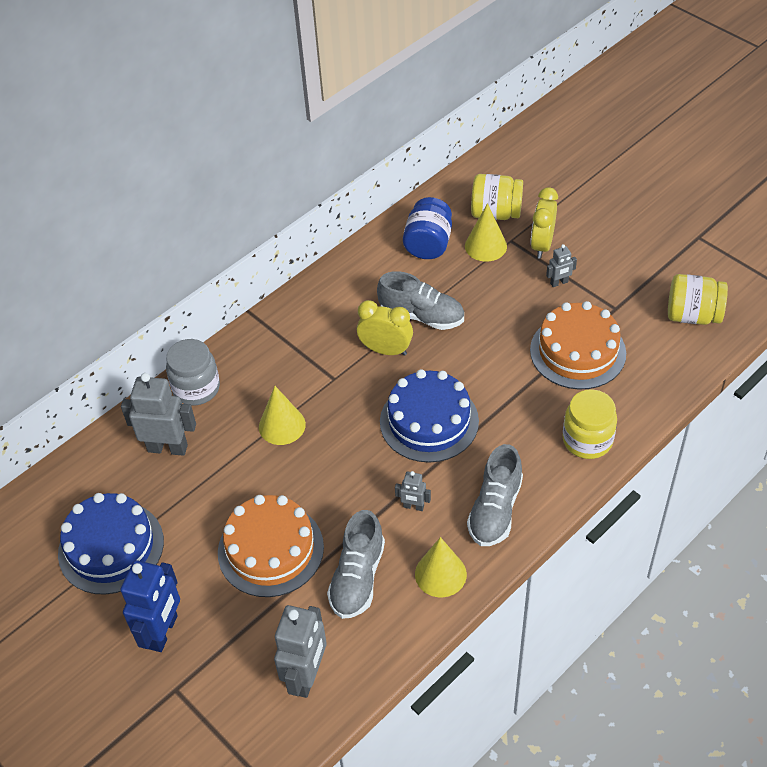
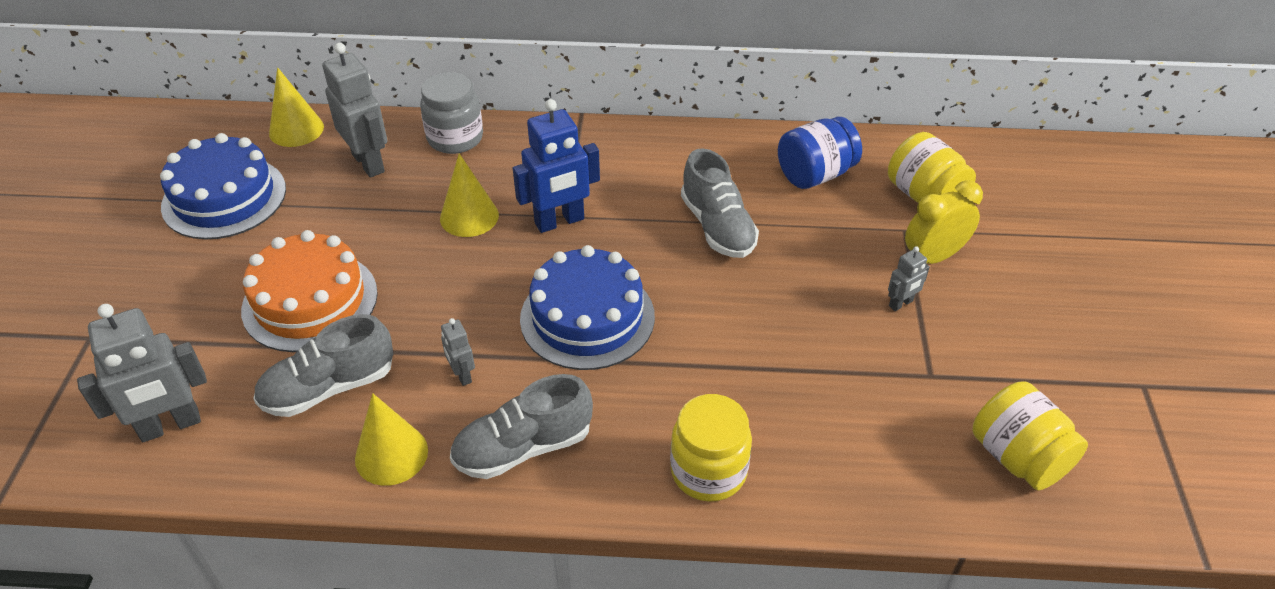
camera: 45 degrees right, 5 degrees down
(163, 632) = (152, 288): blue robot -> blue robot (559, 221)
(386, 350) = (642, 229): yellow clock -> none
(485, 246) = (870, 216): yellow cone -> yellow cone (296, 130)
(559, 283) = (901, 304): grey robot -> grey robot turned 60 degrees counterclockwise
(577, 351) = (825, 381): orange cake -> none

